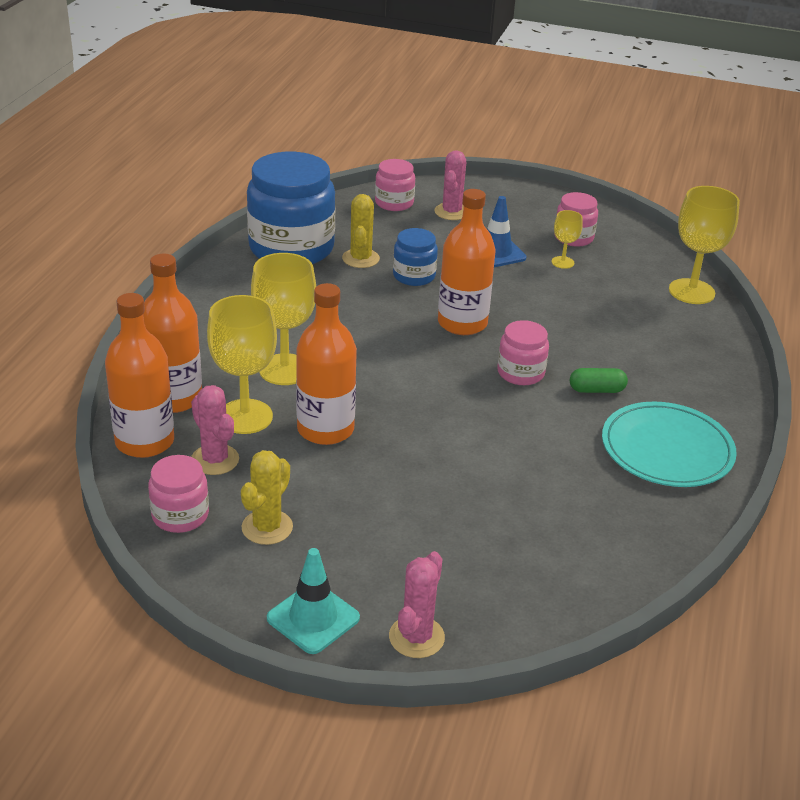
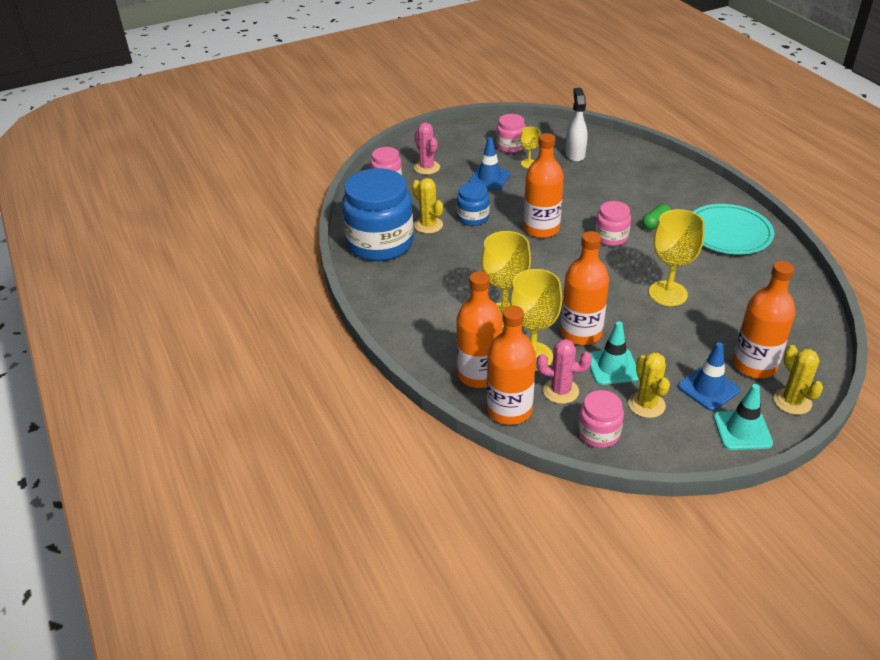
camera: 40 degrees left, 5 degrees up
(298, 476) = (612, 367): none -> turquoise traffic cone
(353, 560) = (708, 388): none -> blue traffic cone
(416, 637) = (792, 401): pink cactus -> yellow cactus
(443, 578) = (754, 365): none -> orange bottle
(631, 281) = (575, 154): none -> white spray bottle
(691, 291) = (608, 144): yellow goblet -> yellow goblet (668, 293)

